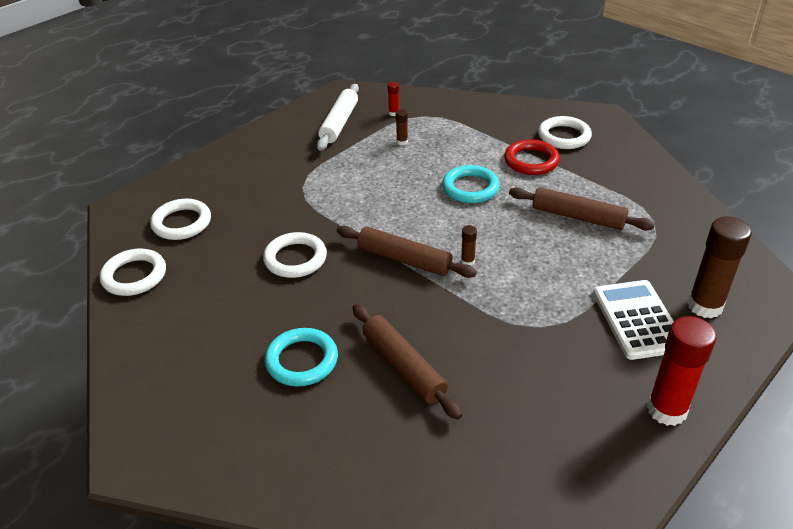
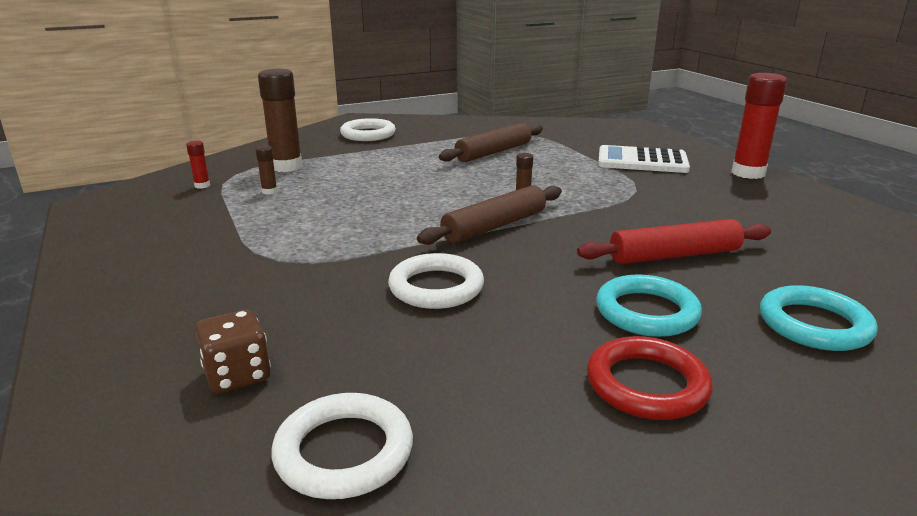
camera: 70 degrees left, 15 degrees down
(182, 223) = (237, 375): white ring -> brown dice
(339, 123) = (166, 216): white rolling pin -> none
(404, 366) = (674, 255): brown rolling pin -> red rolling pin
(470, 188) = (402, 178): turquoise ring -> turquoise ring (814, 324)
(531, 161) = (389, 150): red ring -> red ring (646, 384)
(705, 306) = (635, 142): brown glue stick -> brown glue stick (286, 167)

